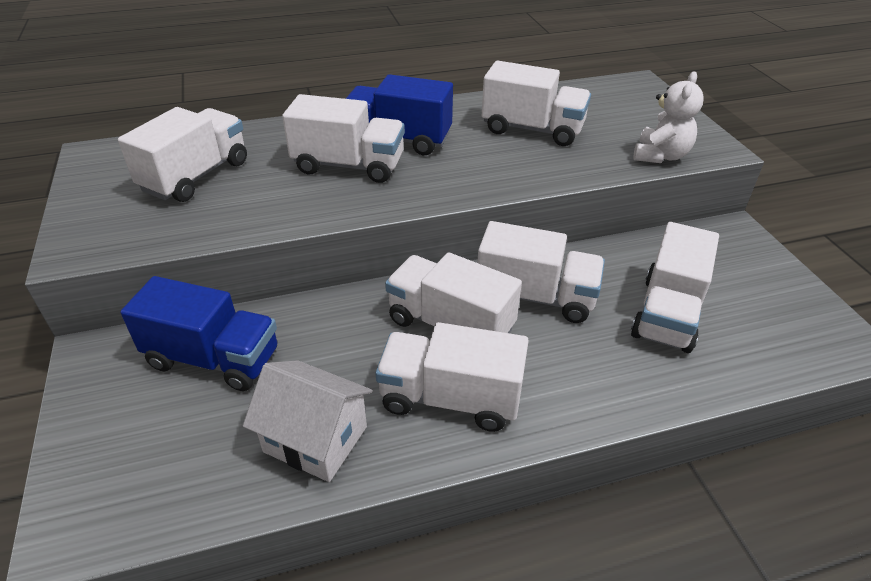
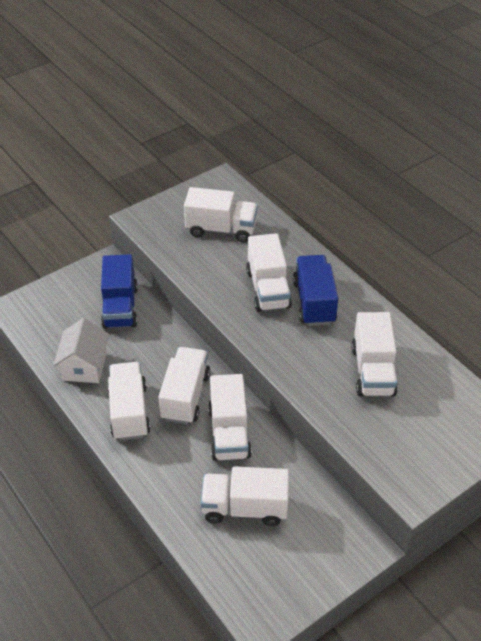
camera: 70 degrees right, 5 degrees up
(660, 156) = (378, 456): white teddy bear -> none

